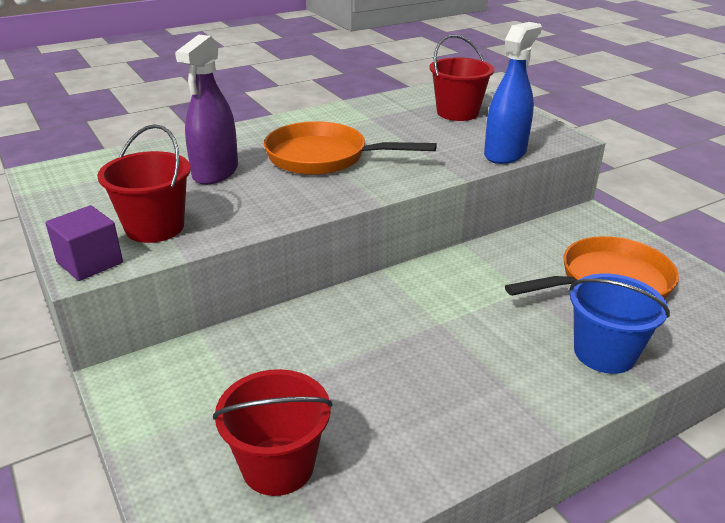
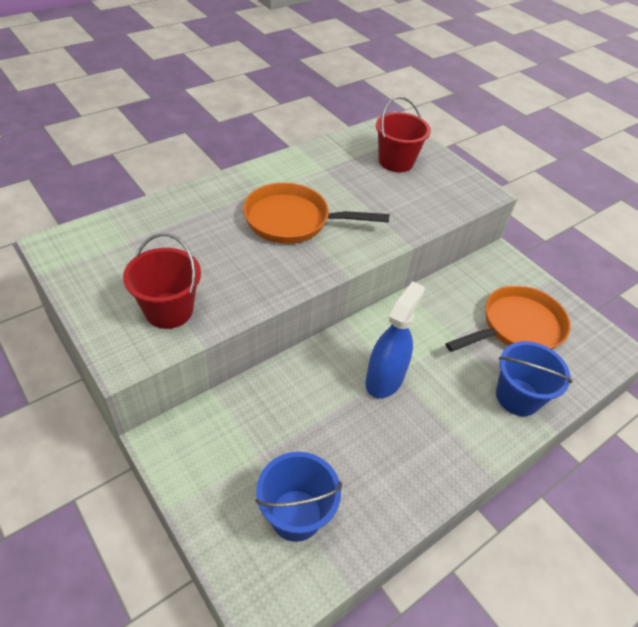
camera: 10 degrees left, 15 degrees up
(90, 262) = (125, 353): purple cube -> none
(215, 172) = (205, 241): purple spray bottle -> none
(278, 465) = (296, 515): red bucket -> blue bucket
(505, 154) = (440, 214): blue spray bottle -> blue spray bottle (384, 379)

